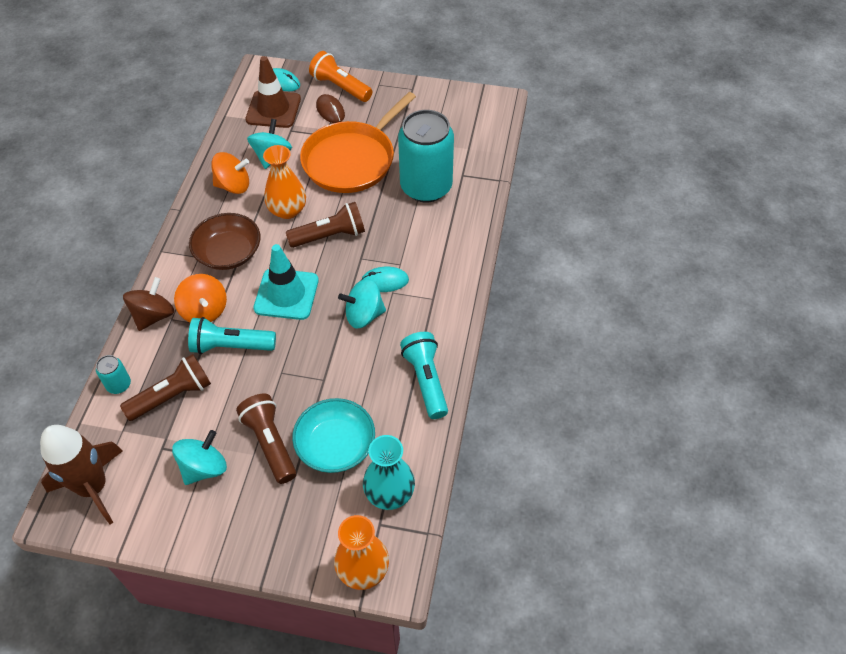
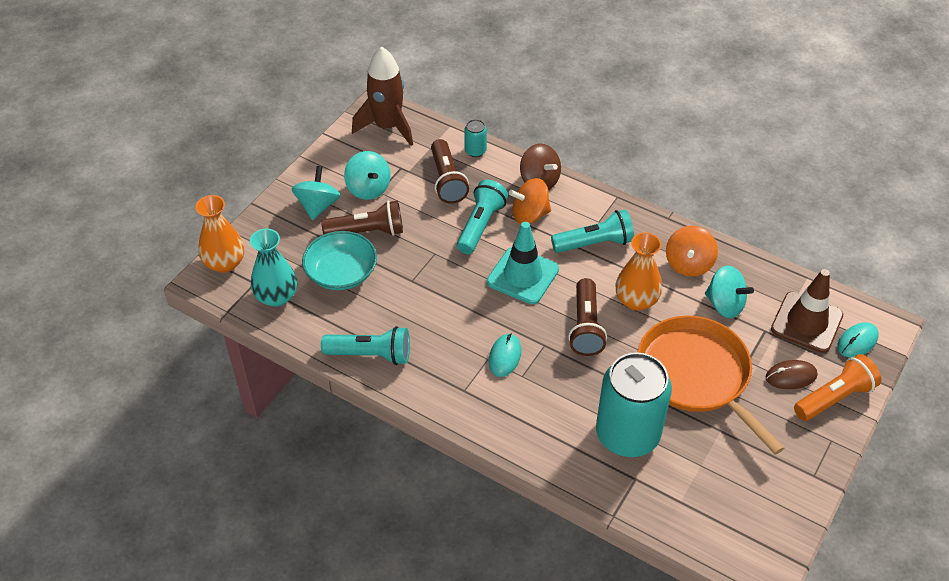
camera: 110 degrees right, 5 degrees down
(228, 253) = (594, 243): brown bowl -> turquoise flashlight
(364, 315) = (469, 328): turquoise spinning top -> turquoise spinning top (318, 206)

